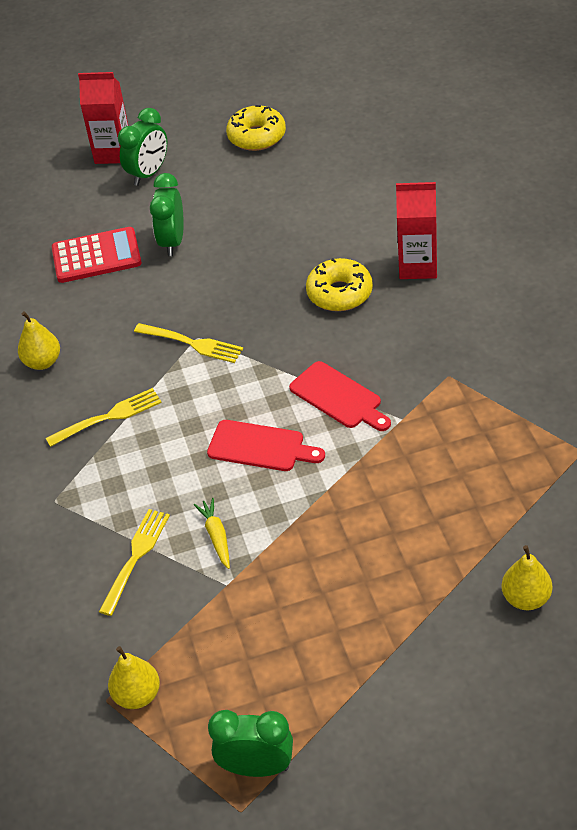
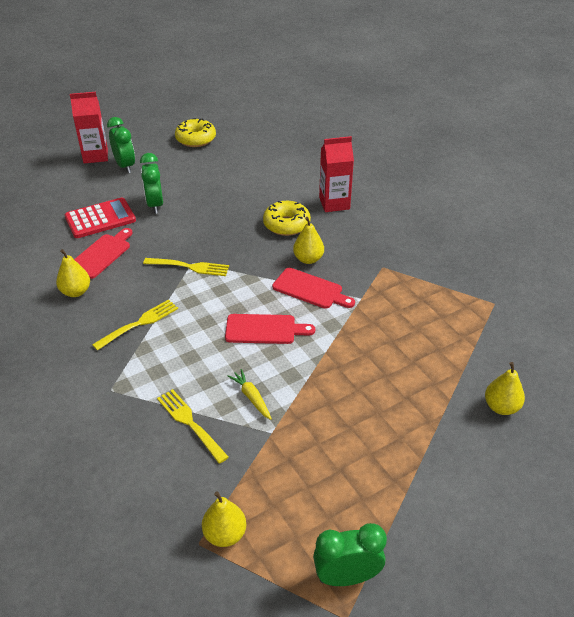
camera: 20 degrees left, 5 degrees down
(86, 311) = (101, 254): none -> red cutting board
(135, 558) = (191, 423): yellow fork -> yellow fork turned 45 degrees counterclockwise
(148, 174) = (125, 166): green clock -> green clock turned 45 degrees counterclockwise
(351, 351) = (308, 259): none -> yellow pear

